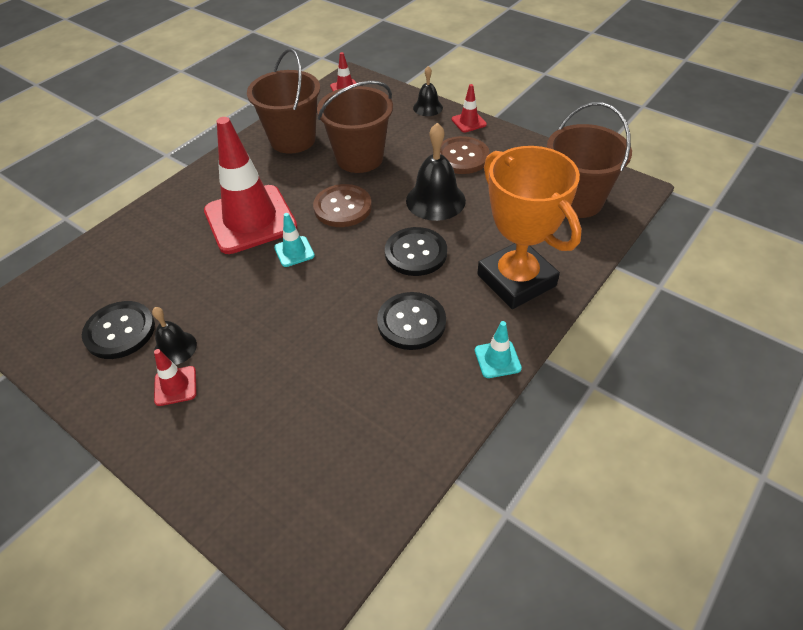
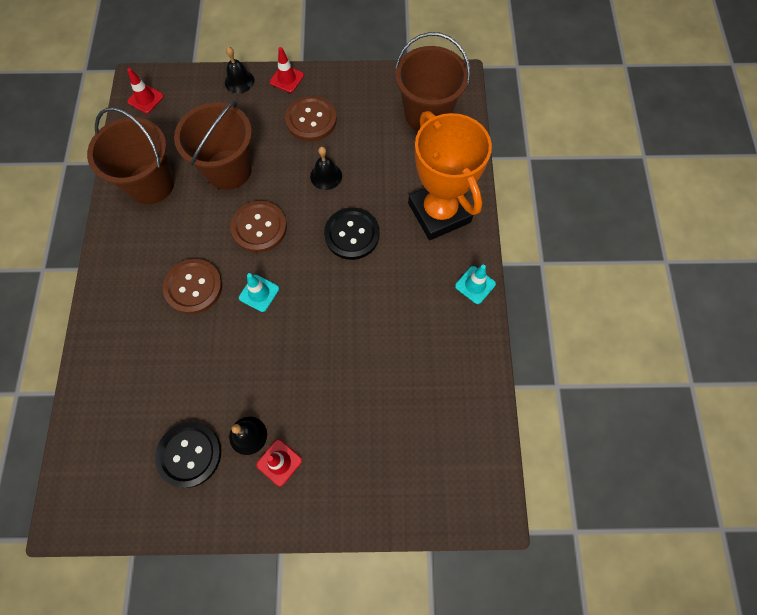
camera: 40 degrees left, 20 degrees up
(250, 219) = (193, 287): red traffic cone -> brown button
(411, 322) = (398, 295): black button -> none
(435, 200) = (326, 176): black bell -> black bell, size x0.59
(516, 280) = (439, 213): orange trophy -> orange trophy turned 45 degrees clockwise

